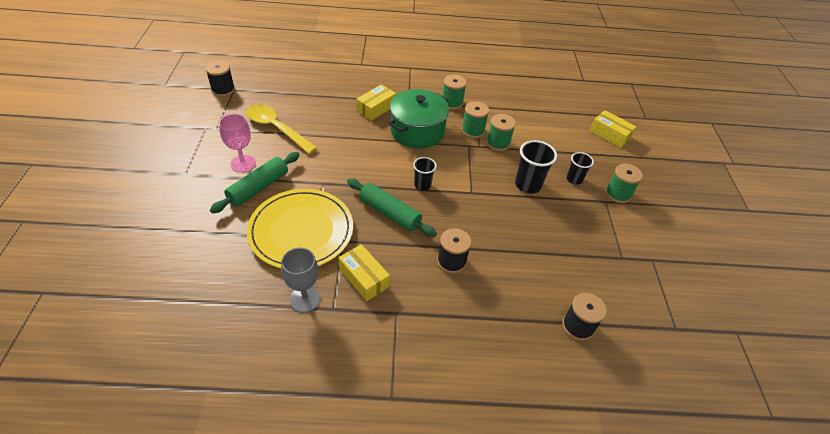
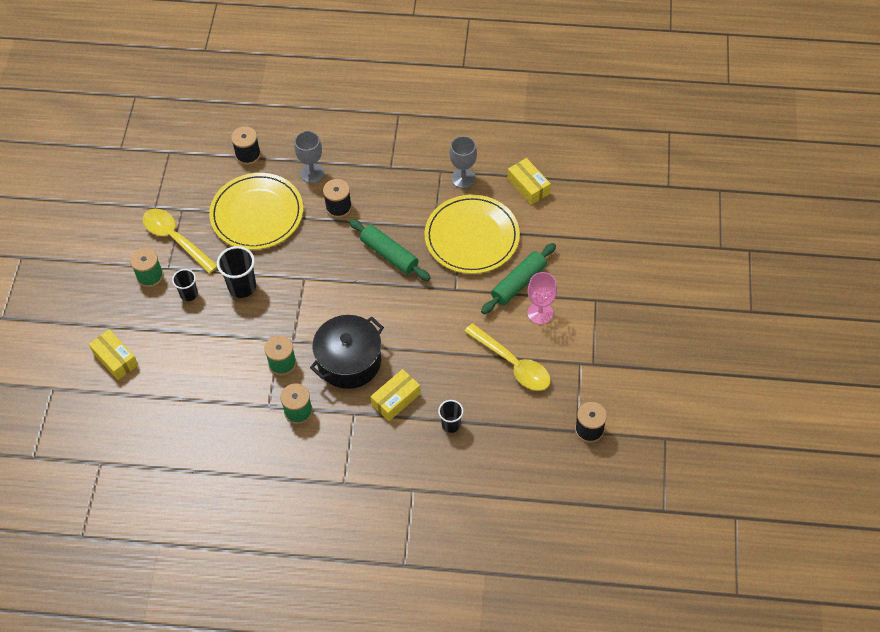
camera: 170 degrees left, 10 degrees up
(364, 278) = (415, 194): yellow box -> yellow box (528, 186)
(417, 131) = (349, 361): green pot -> black pot
(422, 185) = (353, 286): black cup -> black cup (451, 424)
(491, 302) = (312, 173): none -> grey goblet
(498, 143) = (257, 344): green spool -> none
(539, 253) = (257, 214): none -> yellow plate
(612, 227) = (175, 239): none -> yellow spoon

